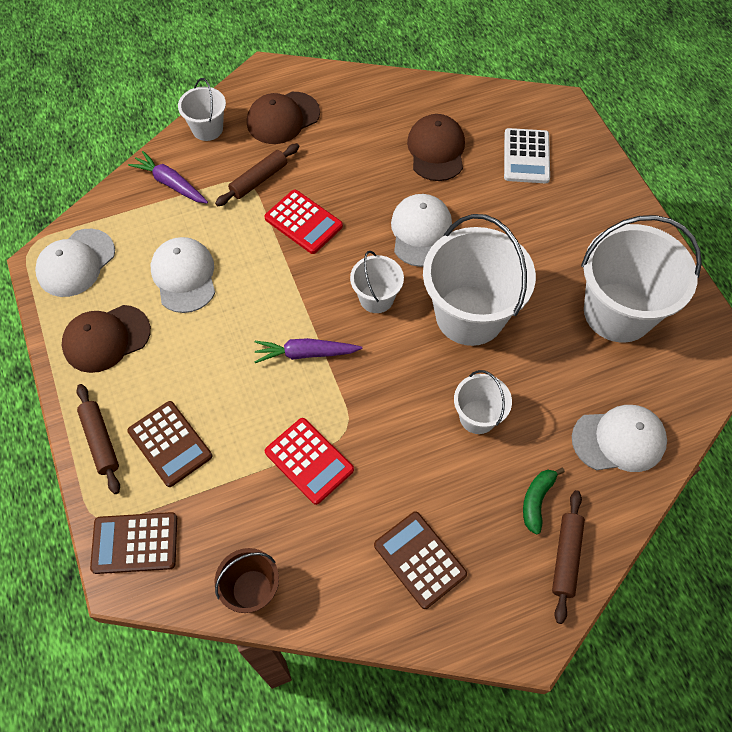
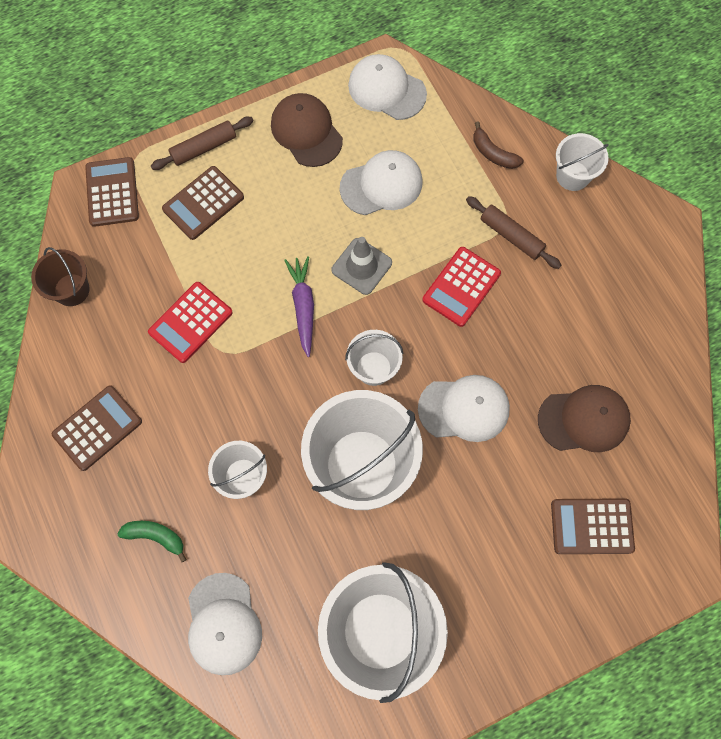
camera: 85 degrees right, 10 degrees up
(171, 184) = (493, 153): purple carrot -> brown banana
(270, 300) = (361, 266): none -> grey traffic cone
(283, 118) = (602, 249): brown cap -> none
(526, 156) = (591, 526): white calculator -> brown calculator
(566, 557) = (99, 564): brown rolling pin -> none

